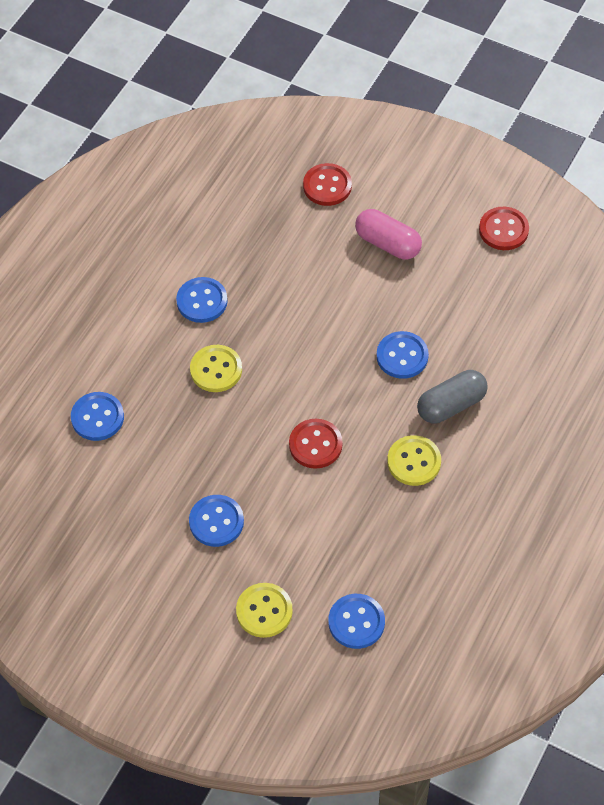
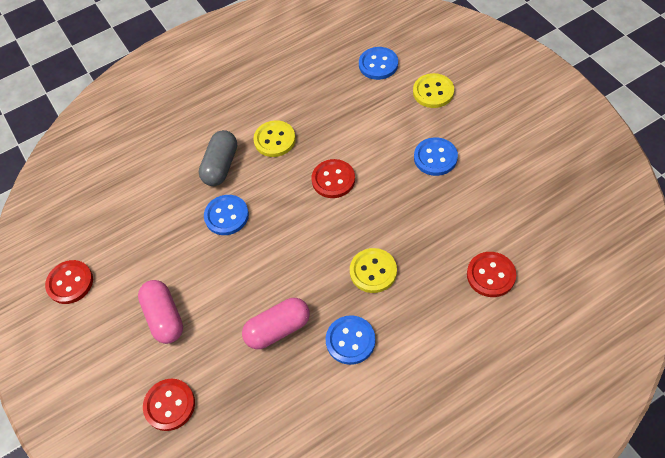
camera: 145 degrees left, 0 degrees up
(97, 417) = (491, 275): blue button -> red button
(275, 281) = (278, 329): none -> pink capsule
(451, 405) = (221, 166): grey capsule -> grey capsule turned 75 degrees counterclockwise

